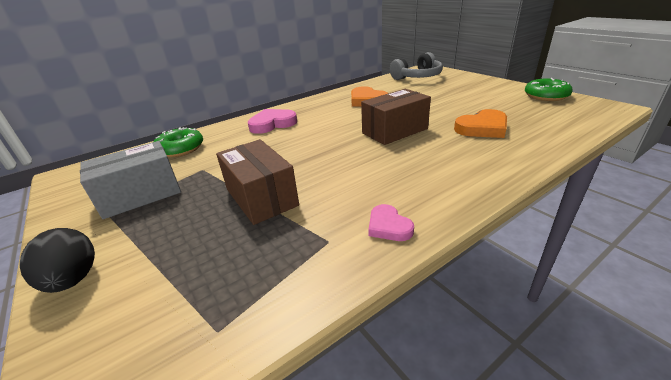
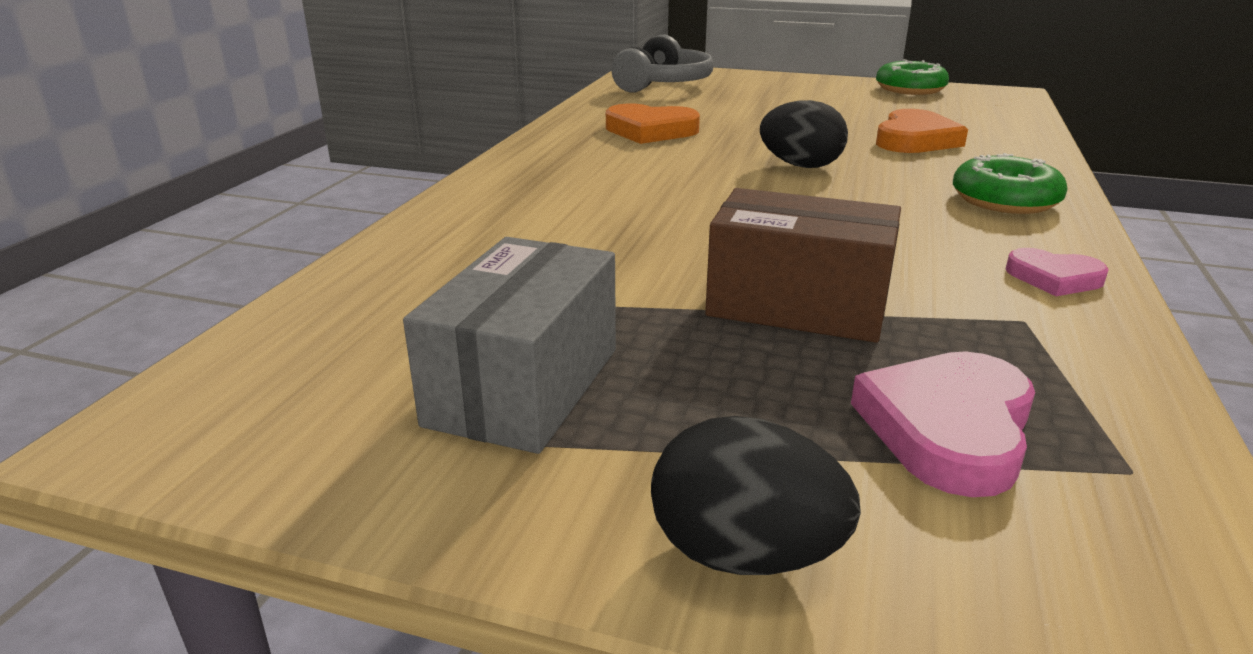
camera: 40 degrees left, 5 degrees down
(180, 149) = (406, 286): green donut -> green donut (1005, 200)
(272, 124) = (537, 198): pink heart -> pink heart (948, 428)
(394, 131) = (801, 166): brown box -> black egg

